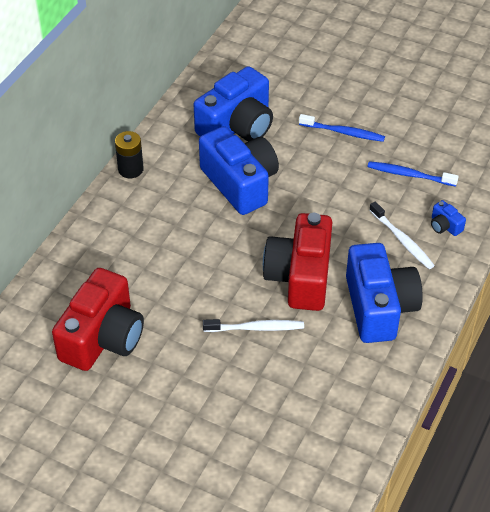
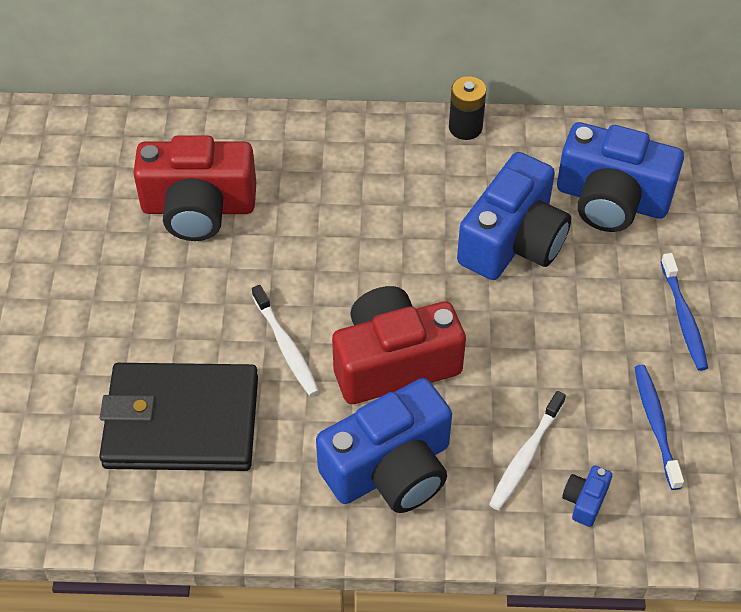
camera: 65 degrees right, 5 degrees up
(285, 407) = (181, 422): none -> black wallet

